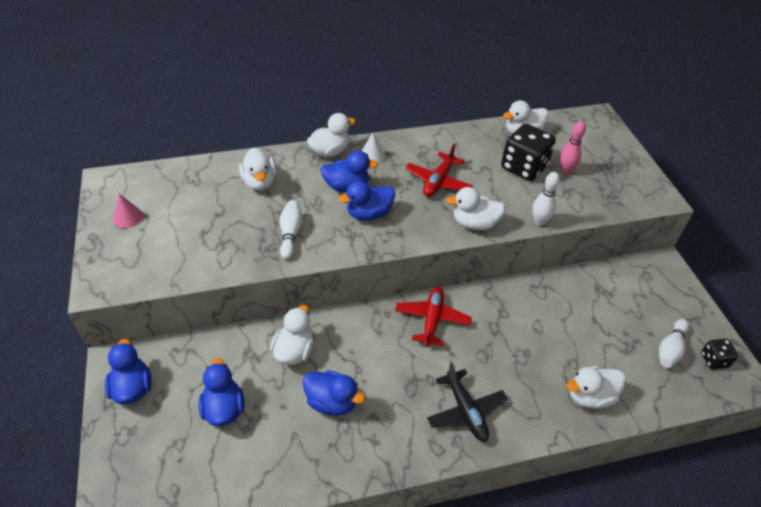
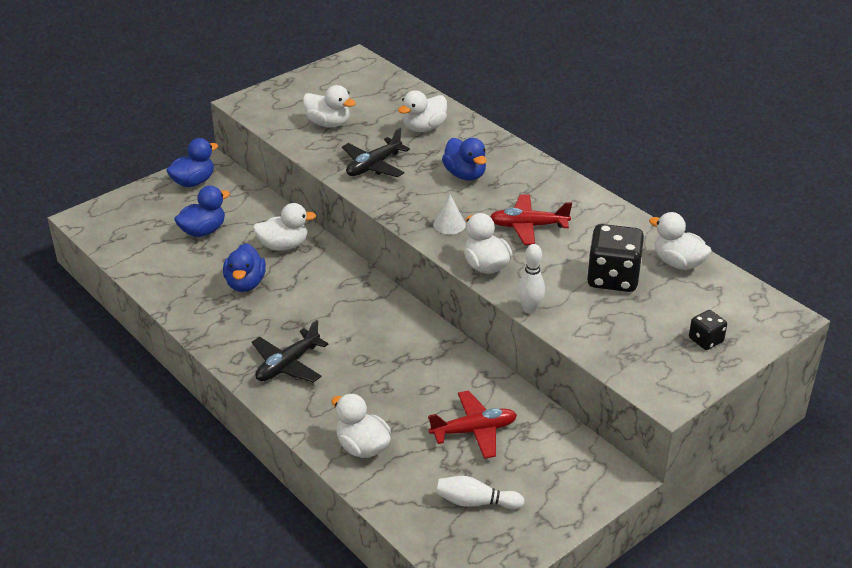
camera: 65 degrees right, 10 degrees down
(128, 217) = (323, 85): pink cone -> none
(290, 234) = (373, 166): white bowling pin -> black plane
(330, 152) = (506, 149): white duck -> white duck (328, 123)
(369, 214) = (438, 199): blue duck -> none
(372, 156) = (525, 175): white cone -> white cone (449, 224)
(432, 319) = (380, 314): red plane -> red plane (474, 431)
(565, 170) = (640, 310): pink bowling pin -> none
(714, 360) = (487, 544): black dice -> black dice (705, 340)

